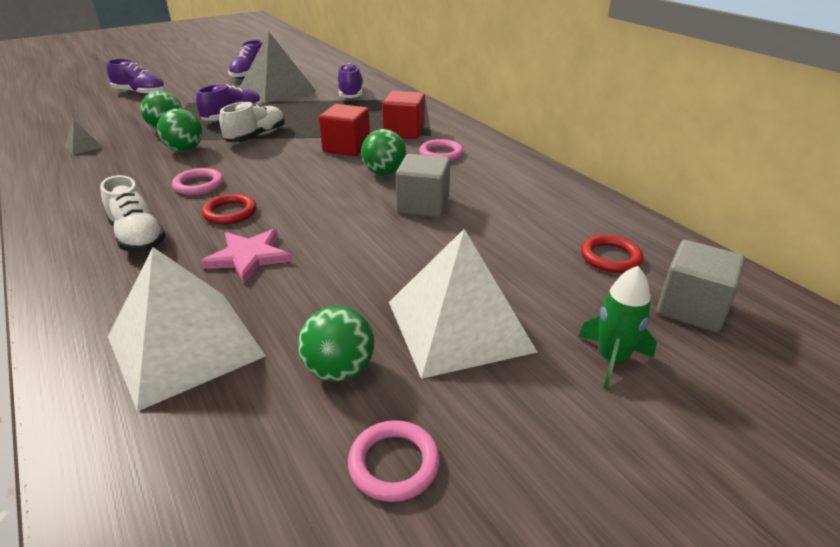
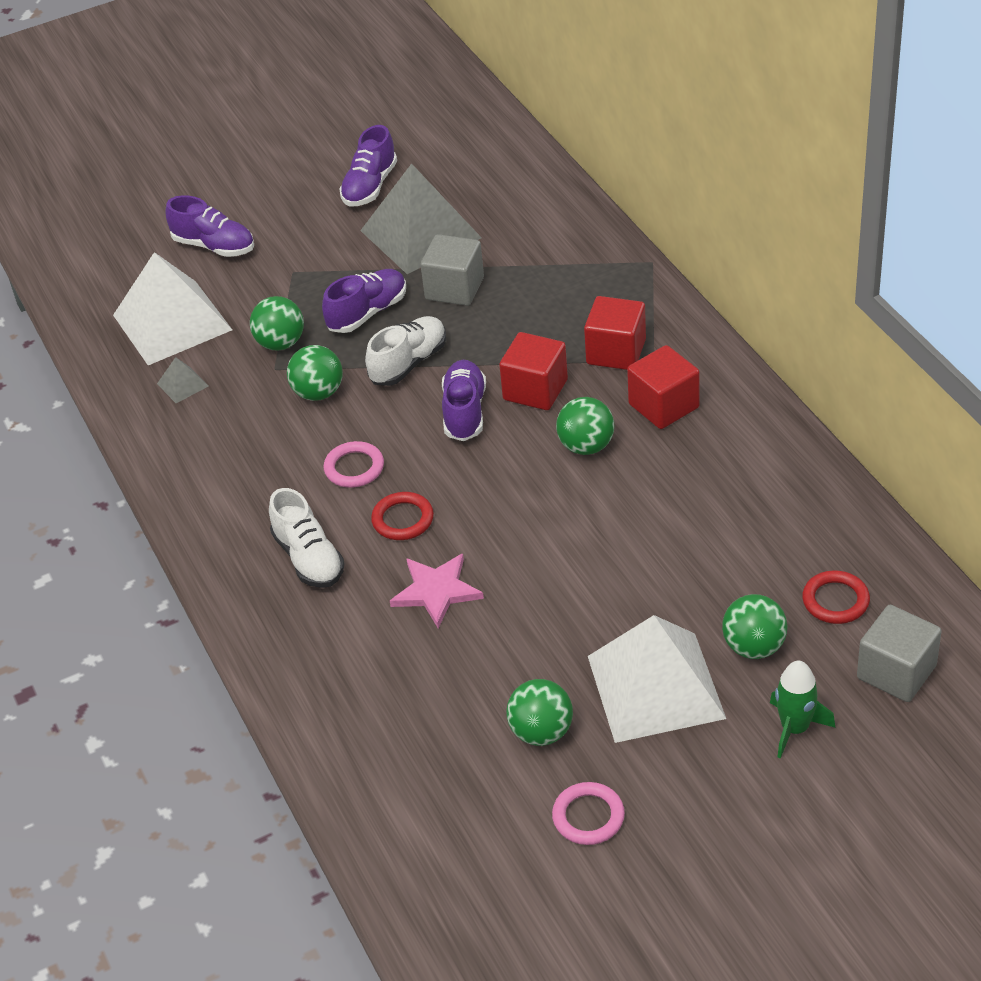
camera: 10 degrees right, 10 degrees up
(185, 346) = (397, 703): white pyramid -> white pyramid (172, 322)
(351, 94) = (537, 247): purple shoe -> purple shoe (464, 412)
(423, 205) = (632, 510): grey cube -> grey cube (454, 288)
(441, 154) = (663, 406): pink ring -> red cube
(548, 292) = (754, 647): none -> green ball

